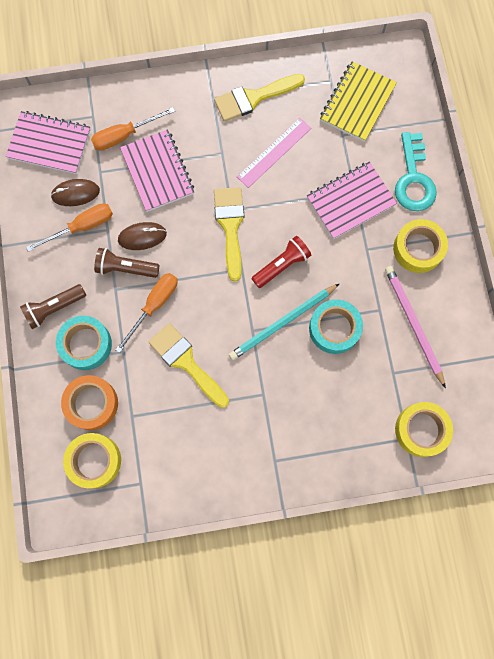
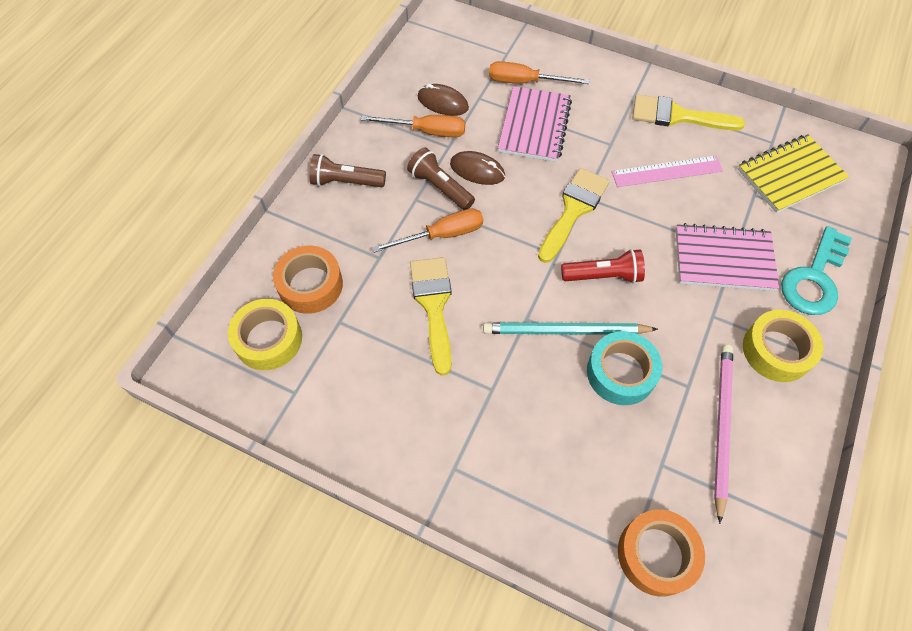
camera: 35 degrees right, 15 degrees down
(49, 144) = (450, 54): pink notebook -> none
(86, 344) = (349, 229): turquoise tape -> none
(421, 430) = (656, 554): yellow tape -> orange tape

